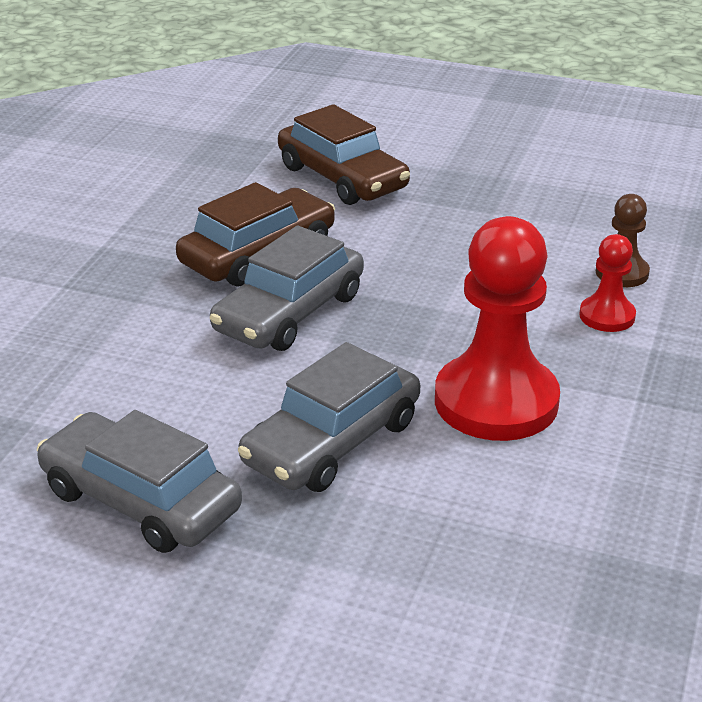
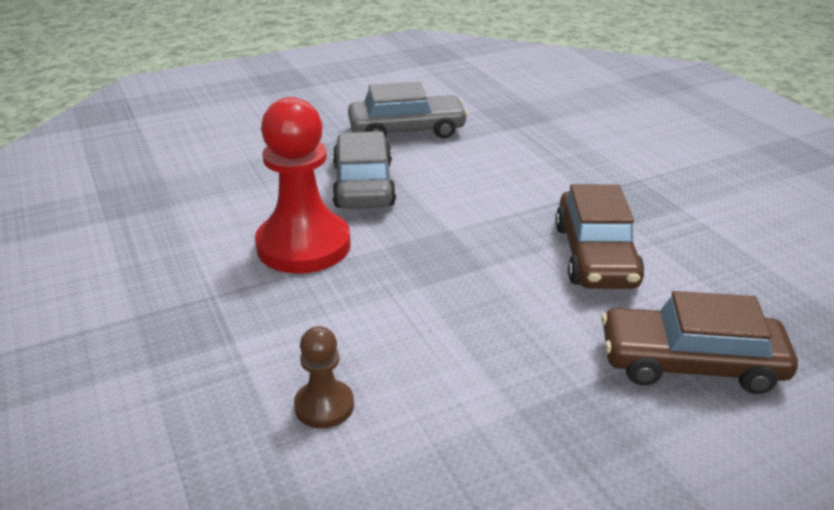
camera: 135 degrees right, 0 degrees up
(289, 313) = (501, 230): grey car -> none
(607, 316) = (294, 350): red pawn -> none

